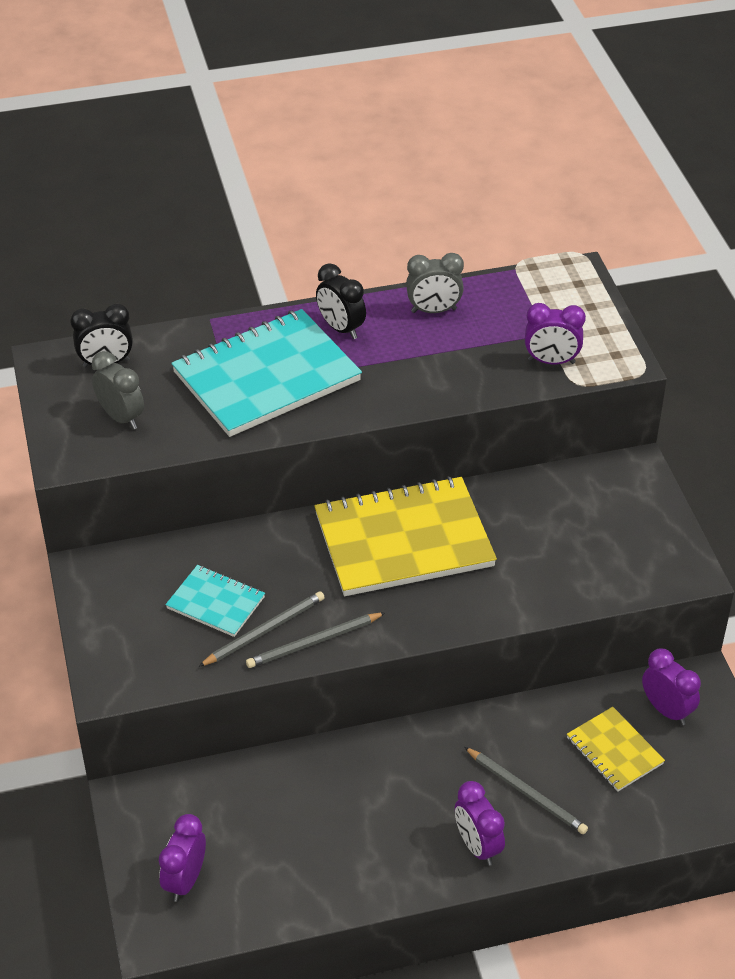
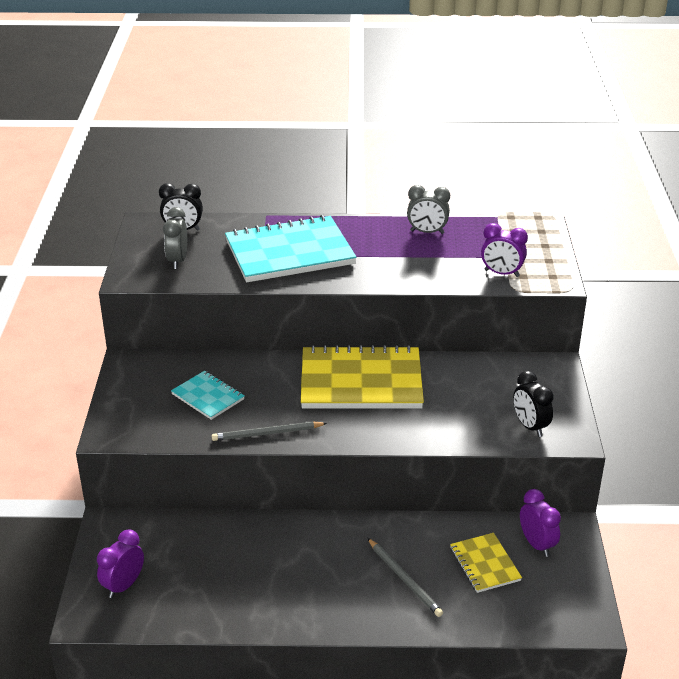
camera: 15 degrees right, 10 degrees down
(121, 417) = (177, 261): grey clock -> grey clock turned 150 degrees counterclockwise
(264, 631) = (235, 420): grey pencil -> none
(341, 328) = (355, 233): black clock -> black clock (530, 426)
(477, 846) = (352, 608): purple clock -> none

